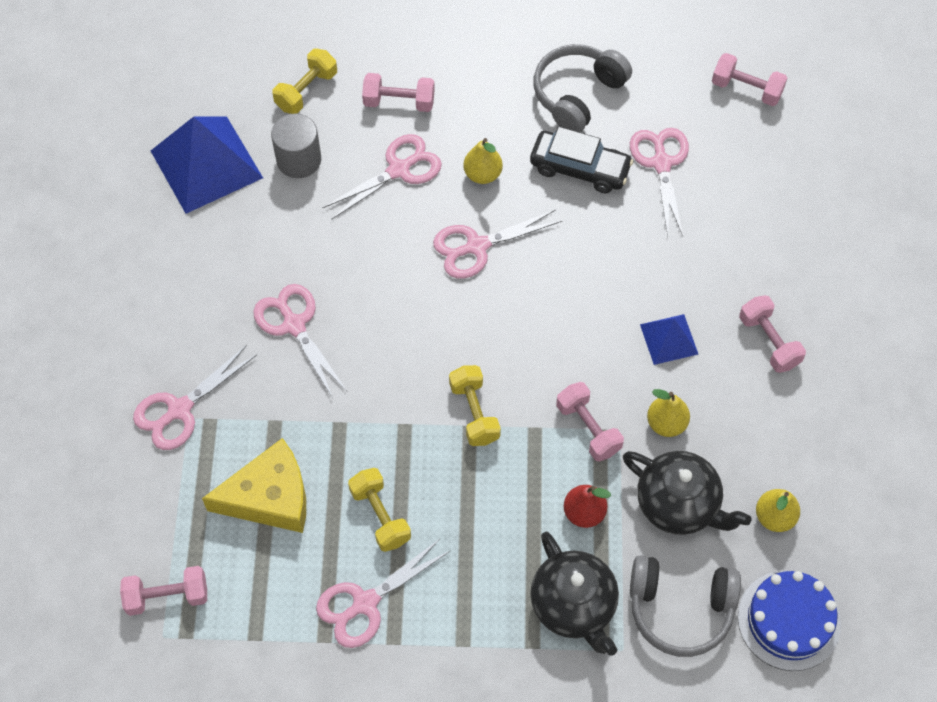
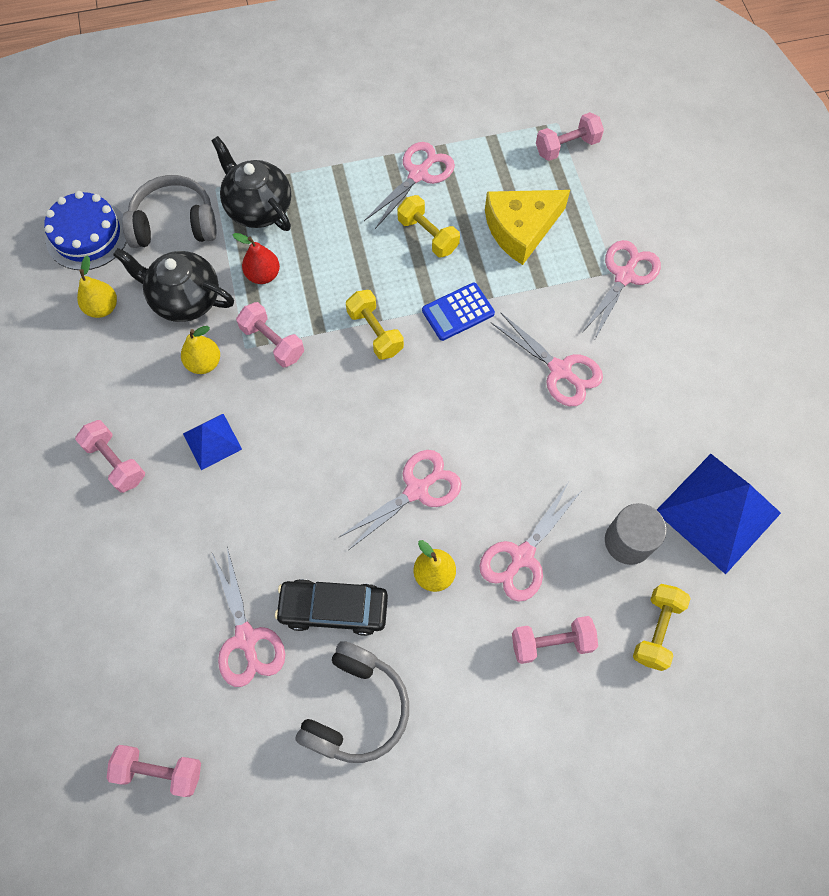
camera: 165 degrees right, 5 degrees up
(377, 413) = (458, 312): none -> blue calculator

